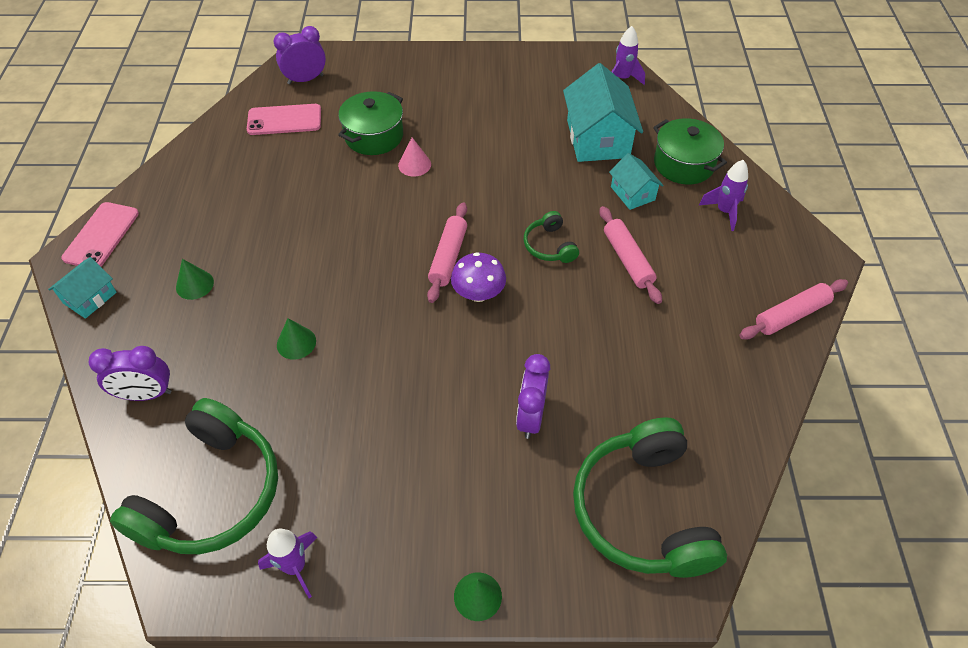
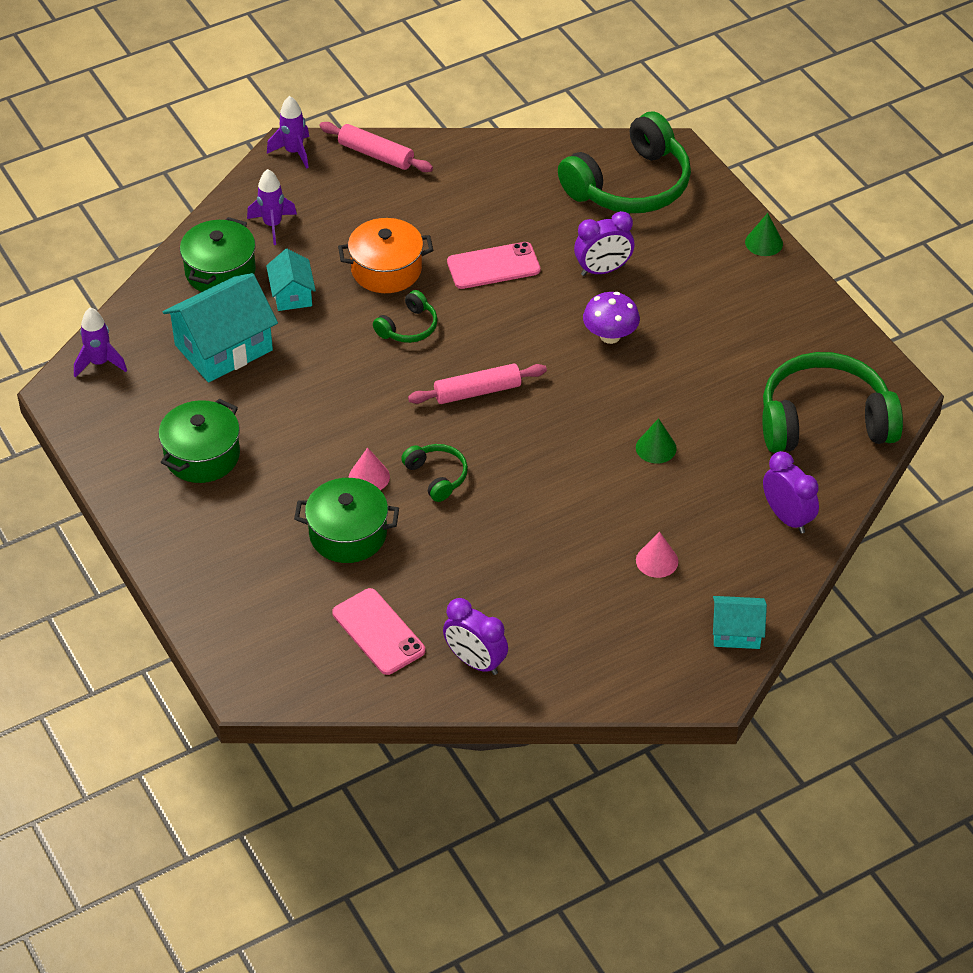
camera: 120 degrees left, 5 degrees down
(101, 235) = (663, 681): pink phone -> pink phone (493, 266)
(194, 284) = (657, 561): green cone -> pink cone
(295, 567) = (830, 343): purple rocket -> purple rocket (294, 152)
(305, 79) = (291, 655): purple clock -> purple clock (475, 662)
(384, 198) = (437, 476): none -> green headphones
(478, 294) = (504, 352): purple mushroom -> purple mushroom (610, 336)
(500, 96) = (202, 455): none -> green pot
(627, 260) = (386, 270): pink rolling pin -> orange pot
(632, 193) = (292, 294): turquoise house -> turquoise house turned 45 degrees counterclockwise

